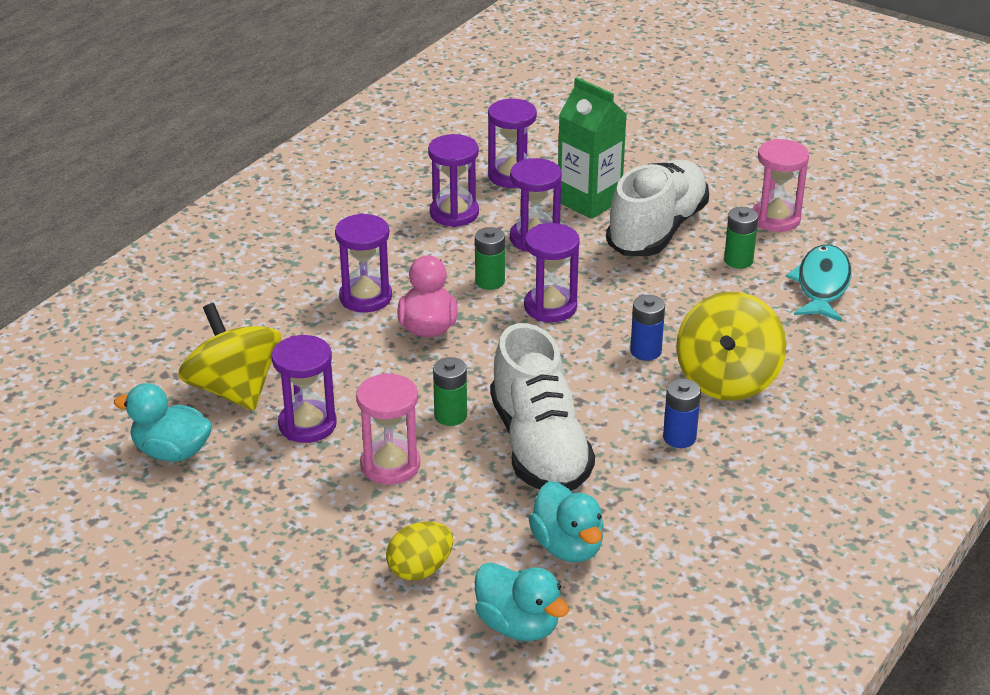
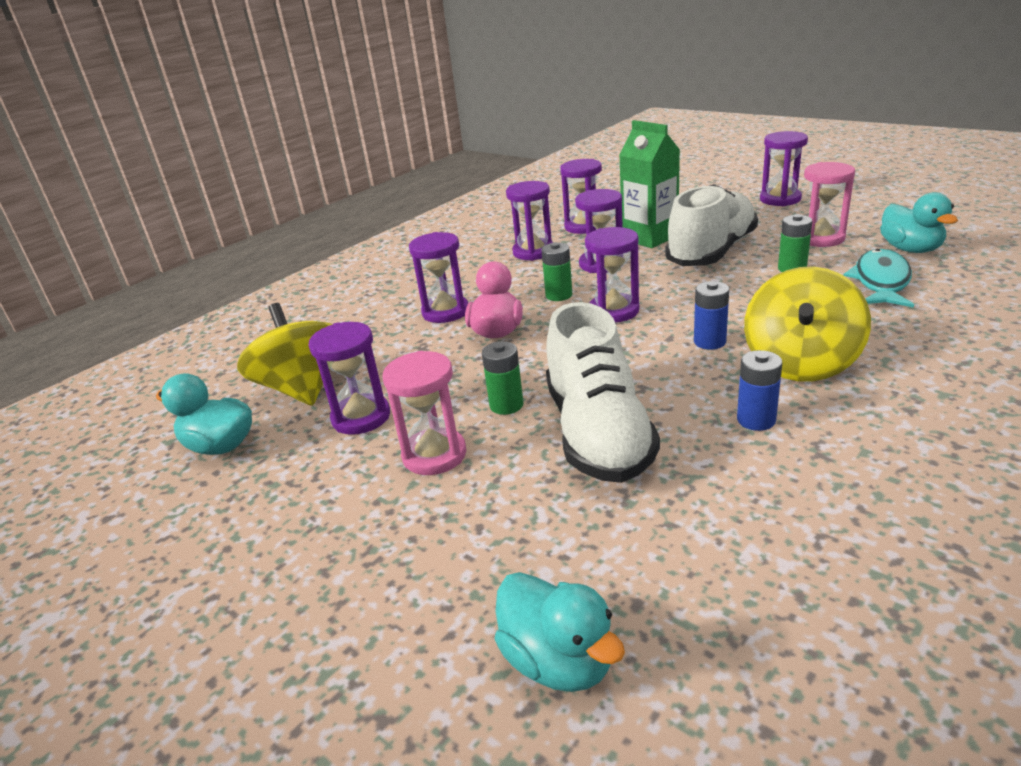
camera: 10 degrees right, 5 degrees down
(420, 569) = (442, 577): yellow egg -> none
(567, 546) = (628, 547): turquoise duck -> turquoise duck (910, 249)
(742, 150) = (780, 199): none -> purple hourglass

